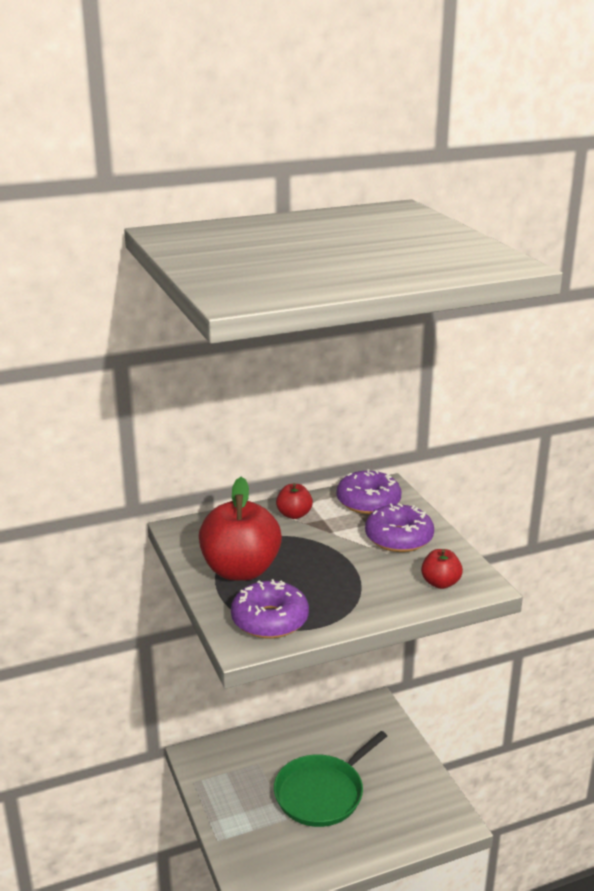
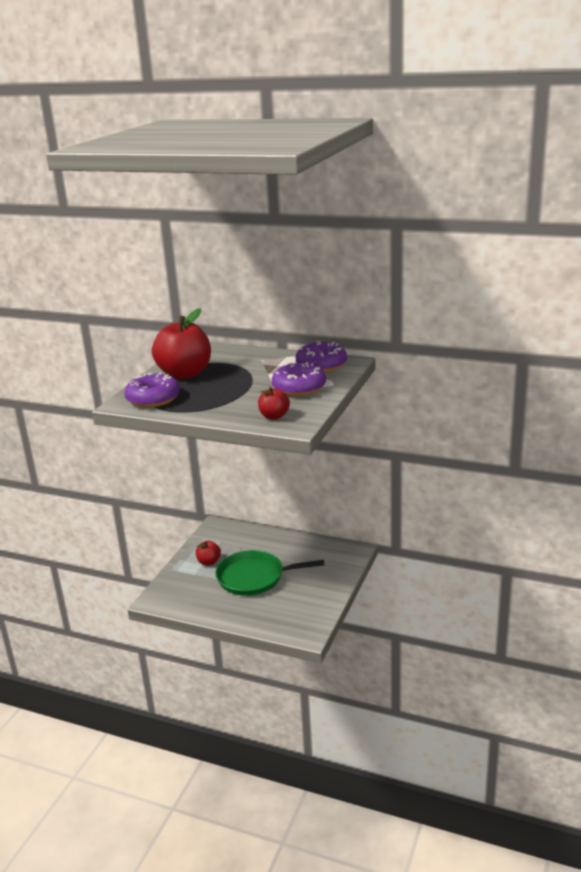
camera: 45 degrees right, 0 degrees up
(294, 514) = (265, 358): red apple -> red apple (209, 562)

